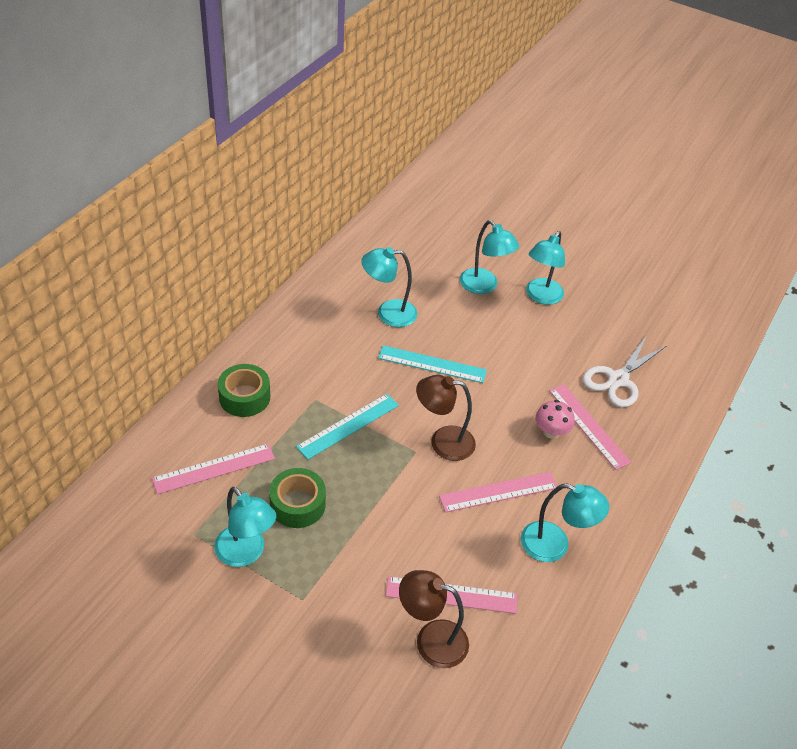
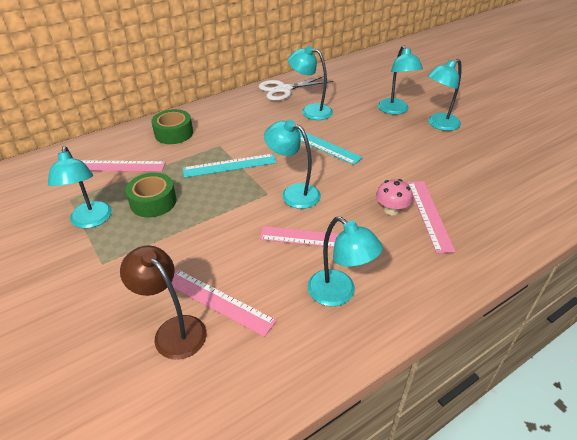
camera: 30 degrees right, 5 degrees down
(443, 442) = (293, 193): brown lamp -> turquoise lamp
(618, 380) = (477, 190): white scissors -> white scissors (284, 89)

